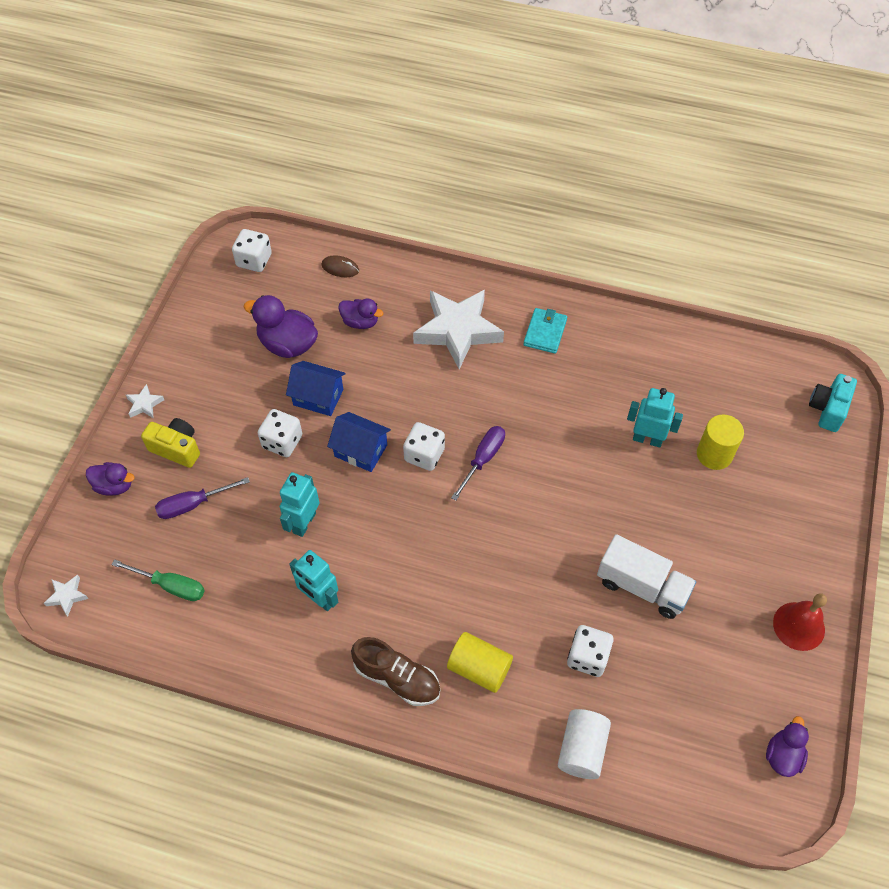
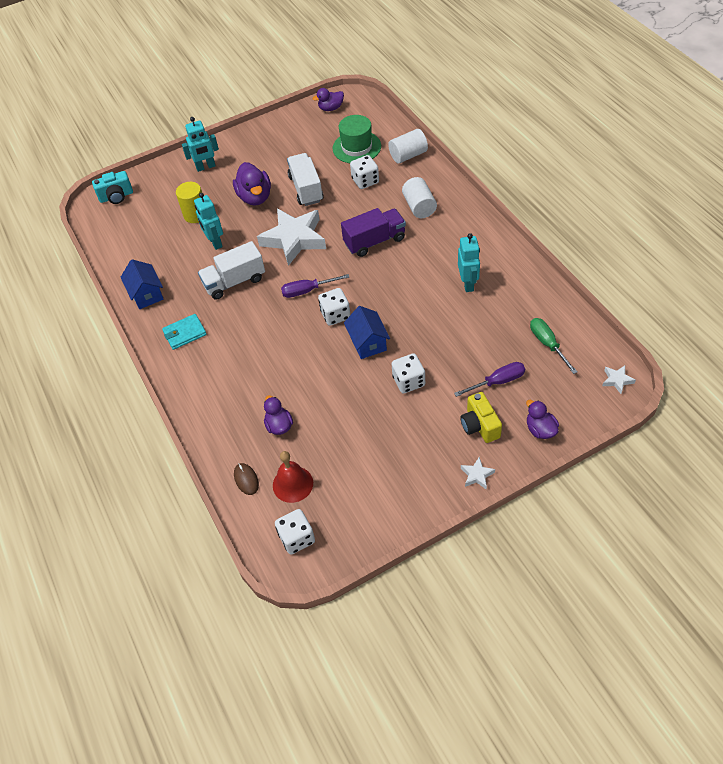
camera: 130 degrees left, 5 degrees down
(193, 504) = (497, 382): purple screwdriver -> purple screwdriver turned 45 degrees counterclockwise
(287, 344) = (341, 446): purple duck -> purple duck (255, 197)
(304, 522) = (440, 326): turquoise robot -> turquoise robot (206, 167)
(318, 397) = (359, 394): blue house -> blue house (146, 294)
(397, 678) = (462, 227): brown shoe -> none
(458, 331) = (229, 372): white star -> white star (294, 239)
(479, 574) = (374, 241): none -> purple truck
(479, 668) = (419, 207): yellow cylinder -> white cylinder
(568, 413) = (234, 282): none -> white truck
(662, 707) = (356, 147): none -> green hat
(799, 626) = (263, 136): red bell -> red bell (292, 484)

